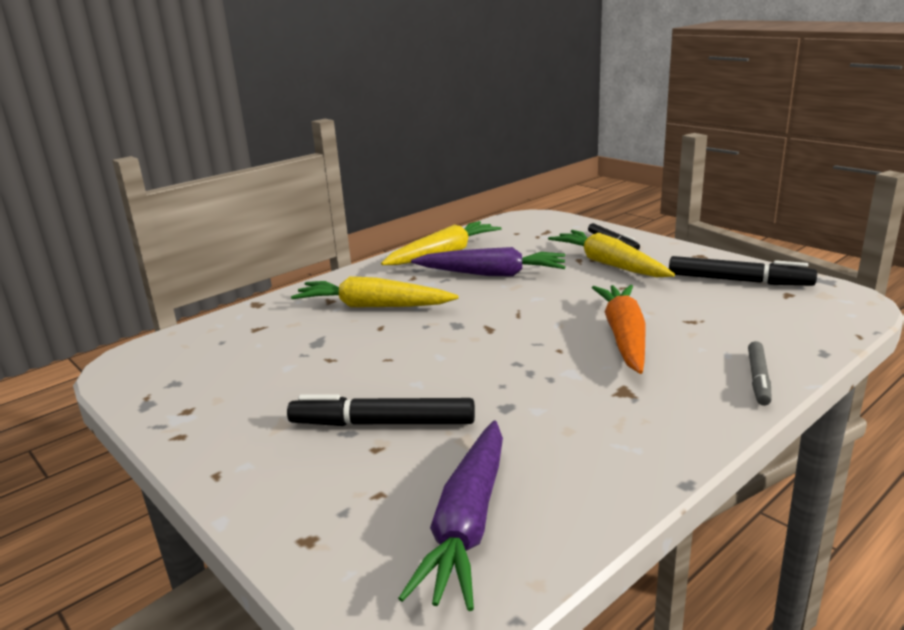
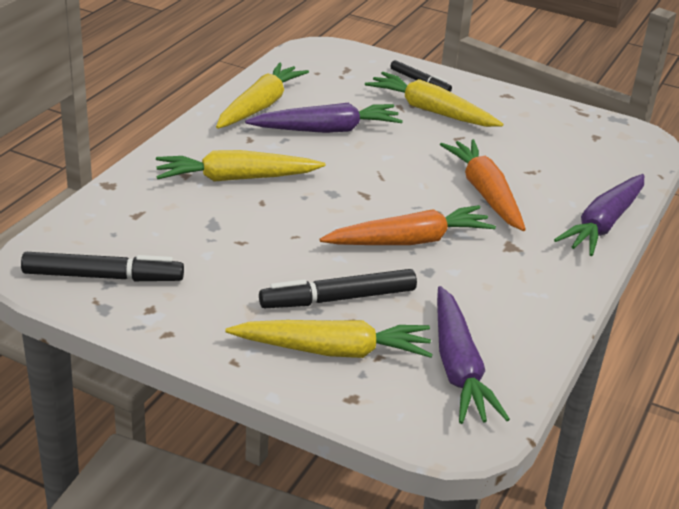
camera: 25 degrees left, 10 degrees up
(331, 479) = (333, 351): none -> yellow carrot
(506, 374) = (409, 241): none -> orange carrot
(738, 281) = (551, 124): black marker -> black marker (103, 277)
(758, 379) = (603, 224): grey marker -> purple carrot

